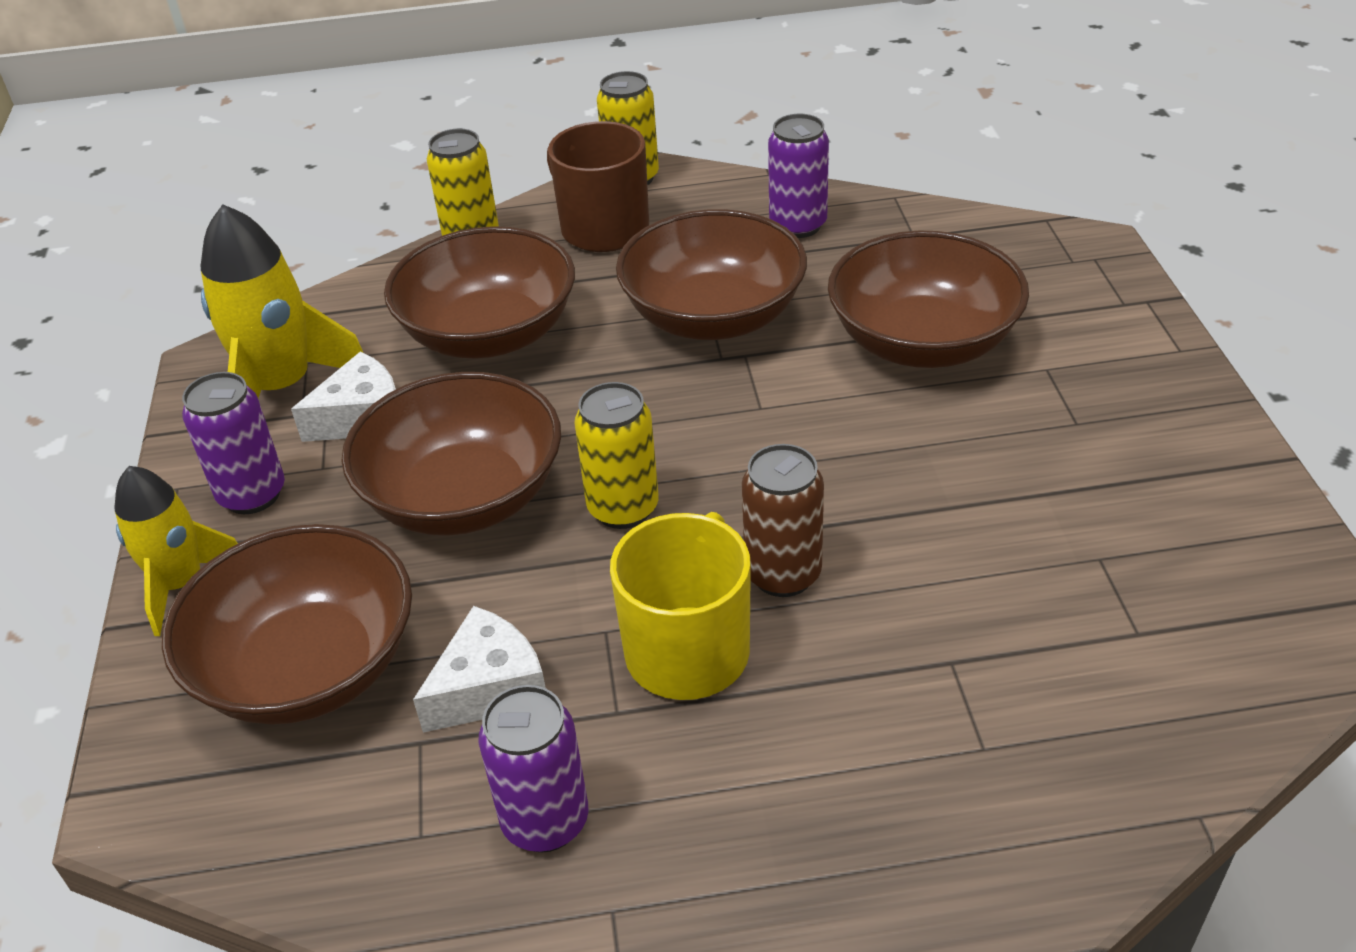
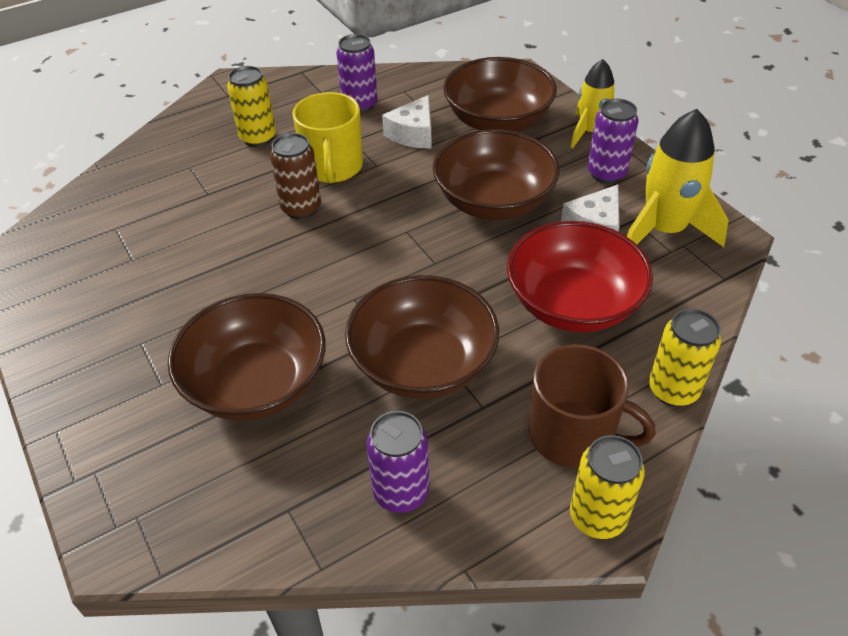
camera: 155 degrees right, 5 degrees up
(489, 334) = (573, 304): brown bowl -> red bowl
(623, 508) = (403, 218): yellow can -> yellow can (258, 138)

